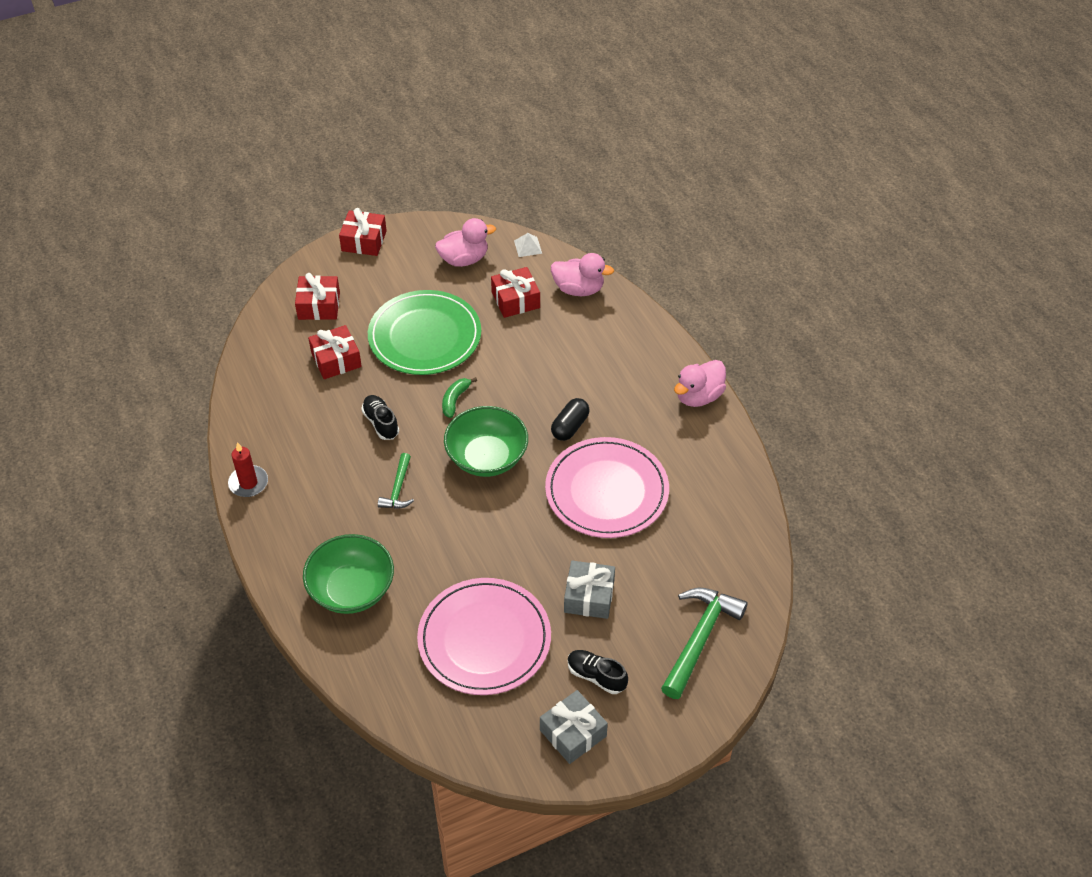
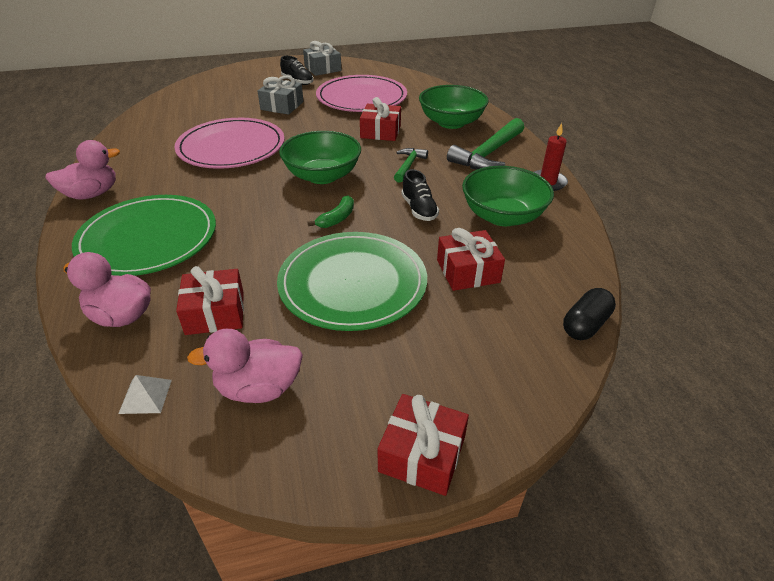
camera: 170 degrees left, 10 degrees down
(301, 426) = (502, 216): none -> green bowl
(319, 305) = (496, 343): red gift -> red gift (380, 132)
(570, 426) = (233, 187): black capsule -> black capsule (585, 325)
(607, 354) = (148, 239): none -> green plate
(699, 638) = (223, 87): green hammer -> green hammer (488, 154)

